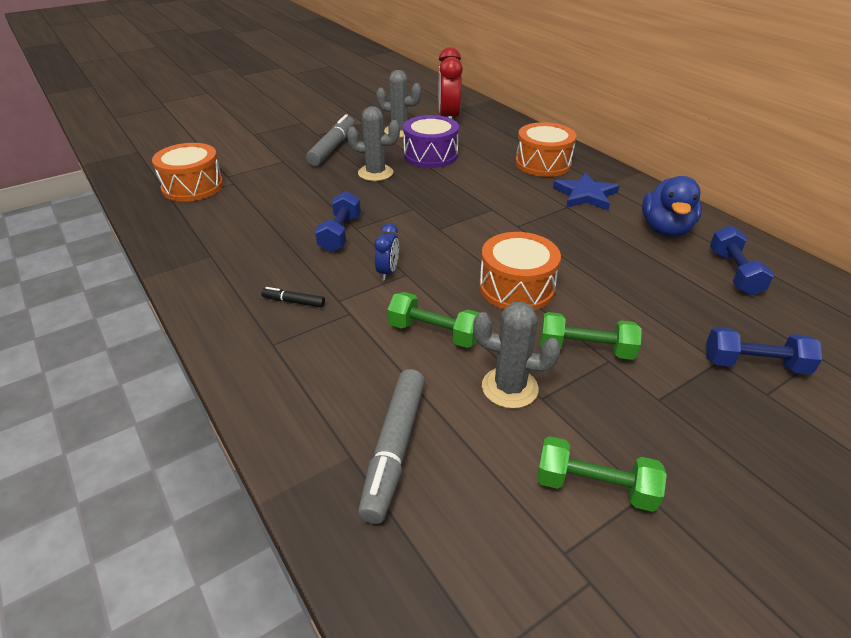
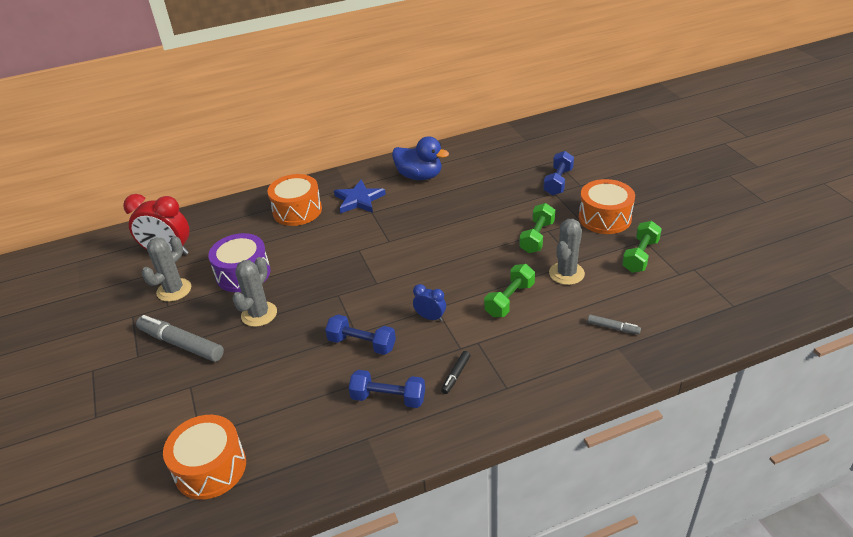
camera: 75 degrees left, 0 degrees up
(394, 449) = (613, 328): grey marker -> grey marker, size x0.49
(516, 288) = (468, 254): orange drum -> orange drum (604, 218)
(734, 273) = (476, 164): blue dumbbell -> blue dumbbell (388, 398)

